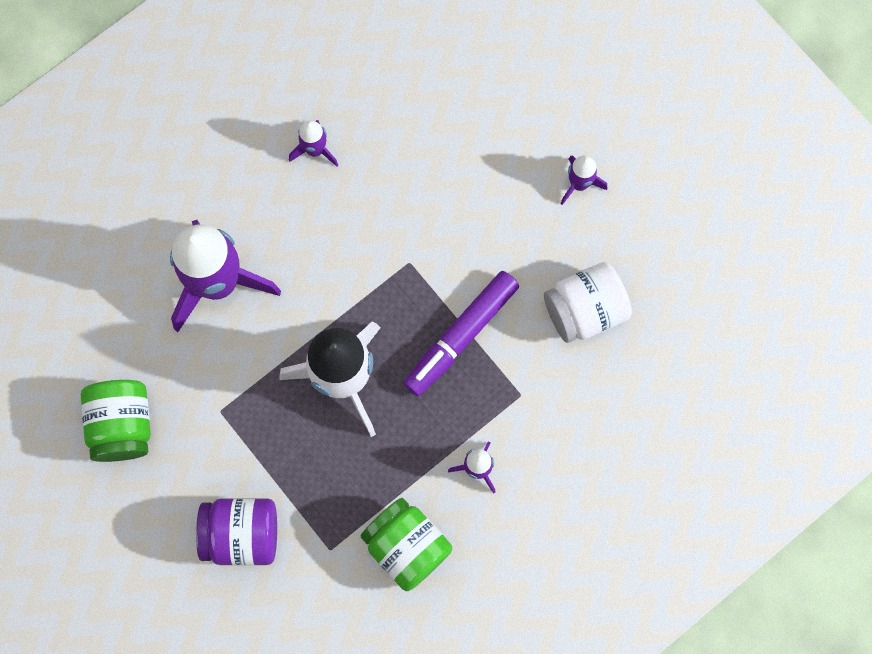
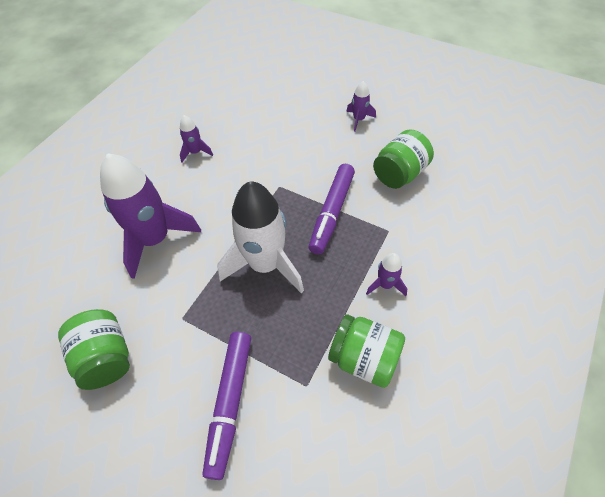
camera: 20 degrees left, 20 degrees down
(242, 534) = (230, 403): purple jar -> purple marker
(584, 310) = (399, 174): white jar -> green jar

